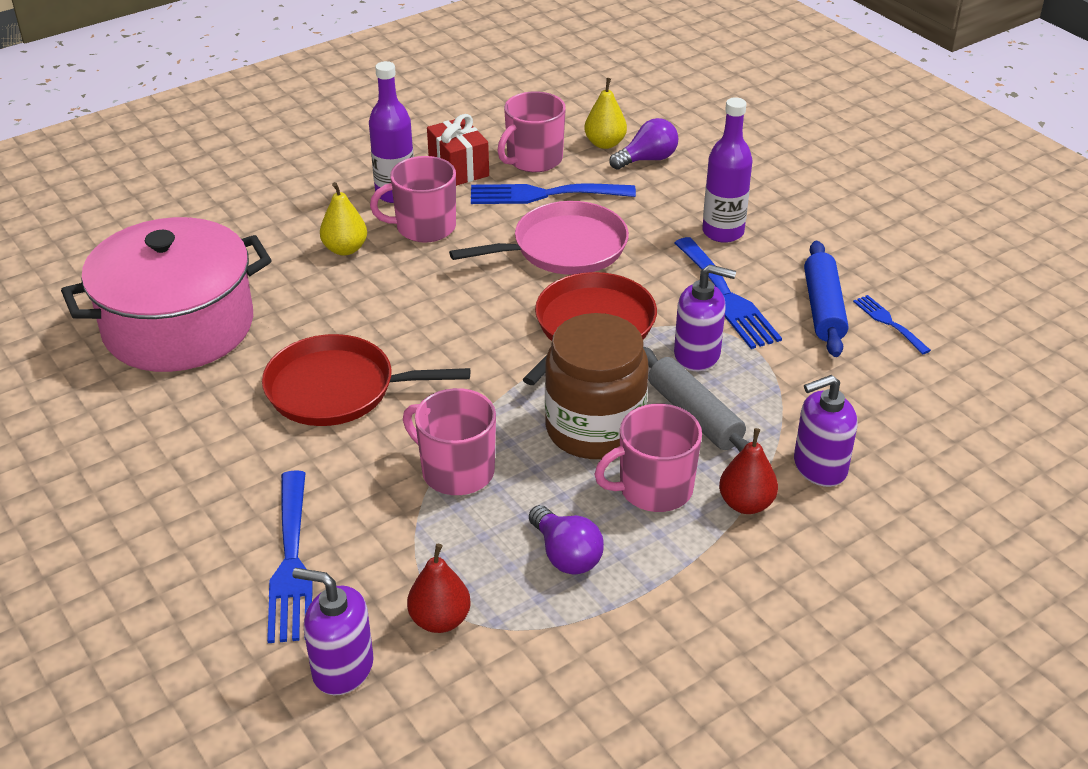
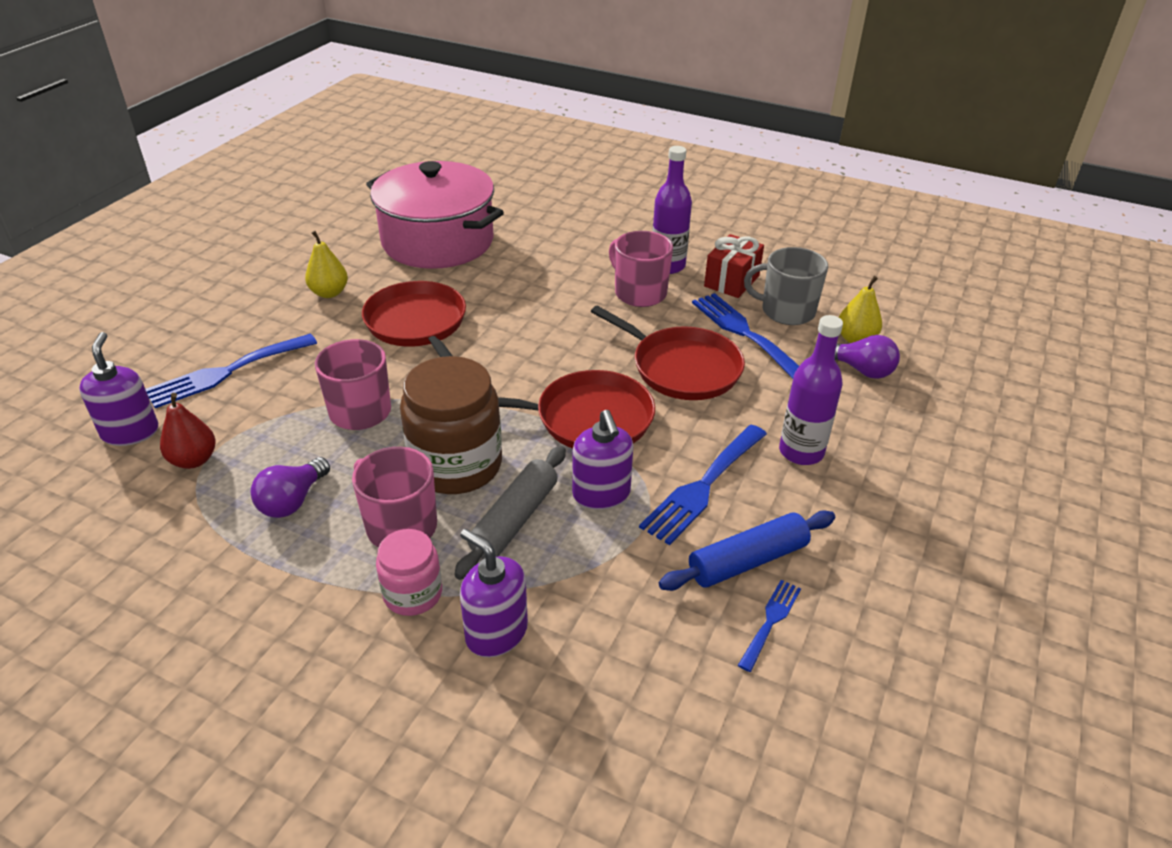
camera: 60 degrees right, 0 degrees up
(345, 249) = (579, 270): yellow pear -> yellow pear (329, 293)
(533, 159) = (786, 311): pink mug -> grey mug
(564, 248) = (681, 368): pink pan -> red pan
(746, 504) = (413, 594): red pear -> pink jar

